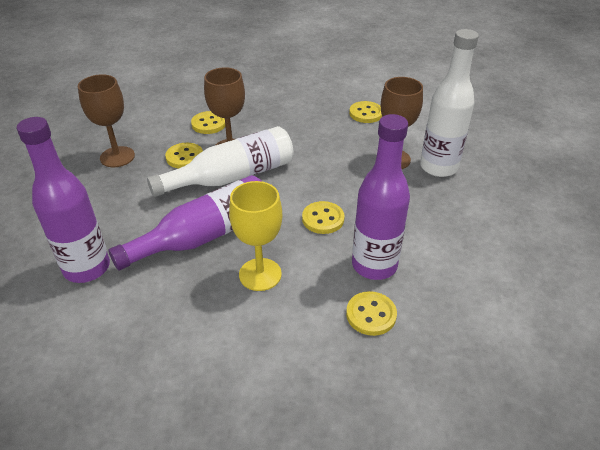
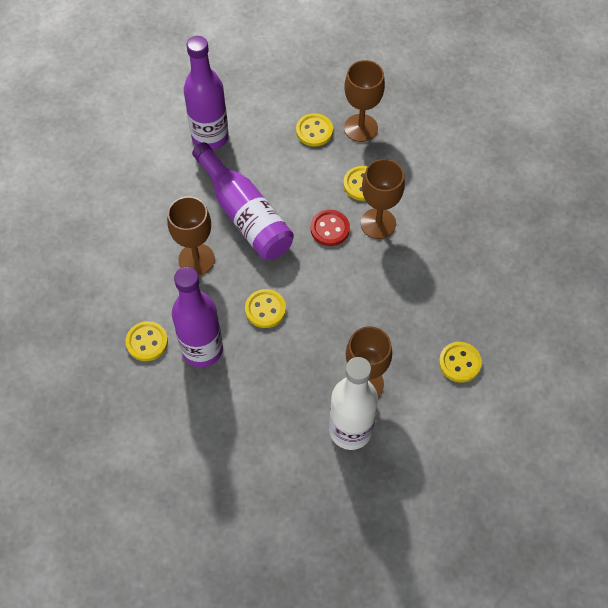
camera: 90 degrees right, 20 degrees up
(209, 124) = (425, 199): yellow button -> yellow button (314, 131)
(232, 177) = (330, 229): white bottle -> red button
(260, 274) = (196, 259): yellow goblet -> brown goblet

